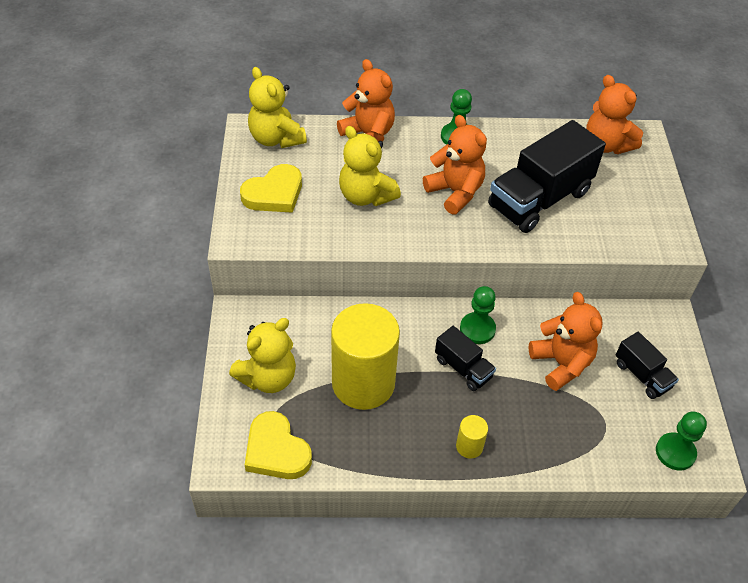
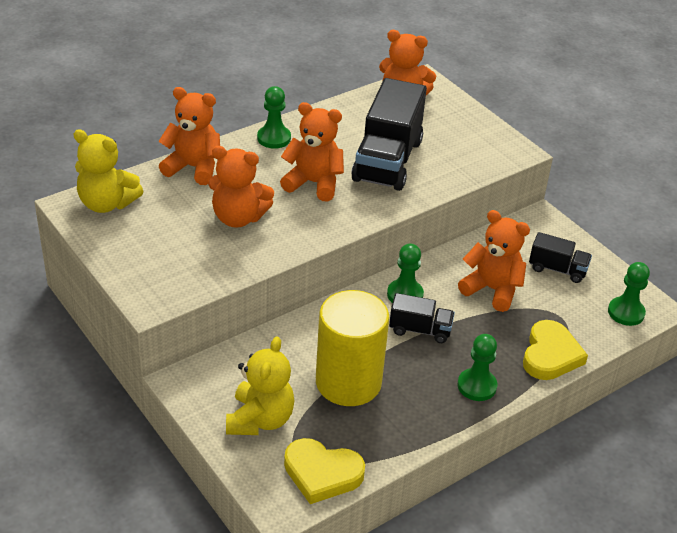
camera: 35 degrees left, 10 degrees down
(274, 193) = (150, 250): yellow heart -> yellow heart (550, 355)
(366, 196) = (238, 218): yellow teddy bear -> orange teddy bear
(469, 446) = (477, 386): yellow cylinder -> green pawn

